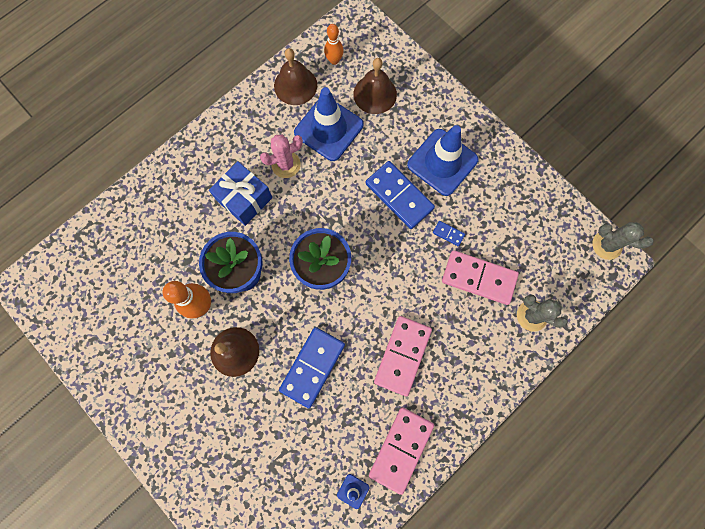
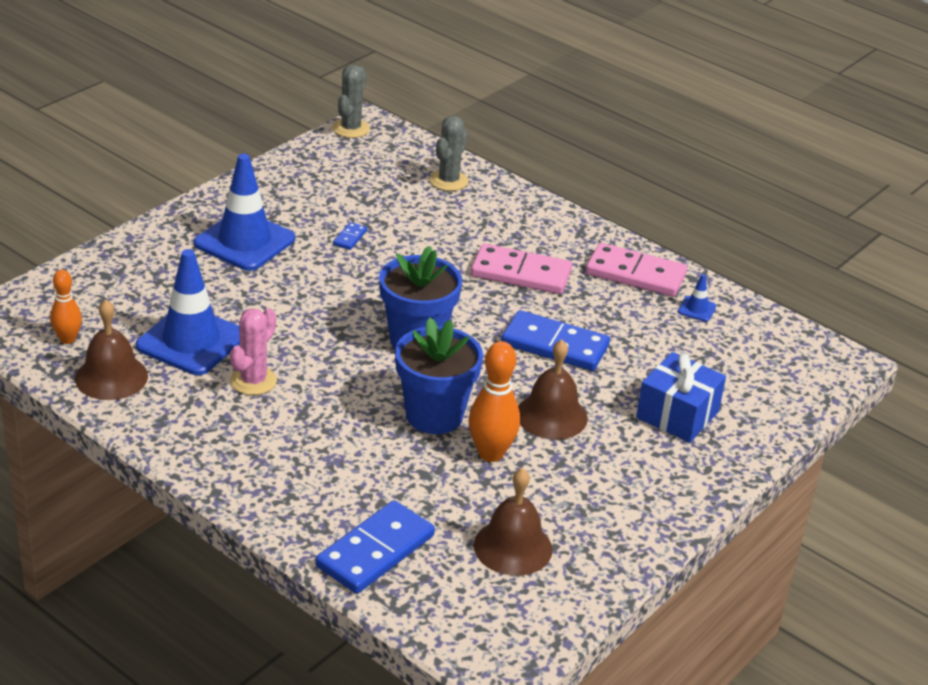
camera: 100 degrees left, 40 degrees down
(244, 199) = (314, 420): blue gift -> blue gift (677, 415)
(286, 164) = (253, 381): pink cactus -> pink cactus turned 60 degrees clockwise
(375, 94) = (132, 299): brown bell -> brown bell (513, 547)
(399, 196) = (298, 277): blue domino -> blue domino (375, 551)
(478, 278) = (407, 216): pink domino -> none

